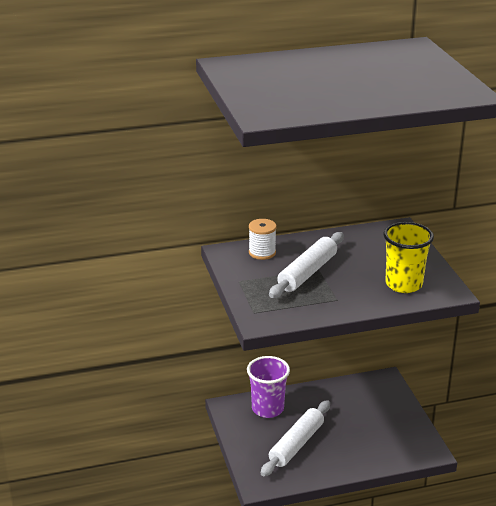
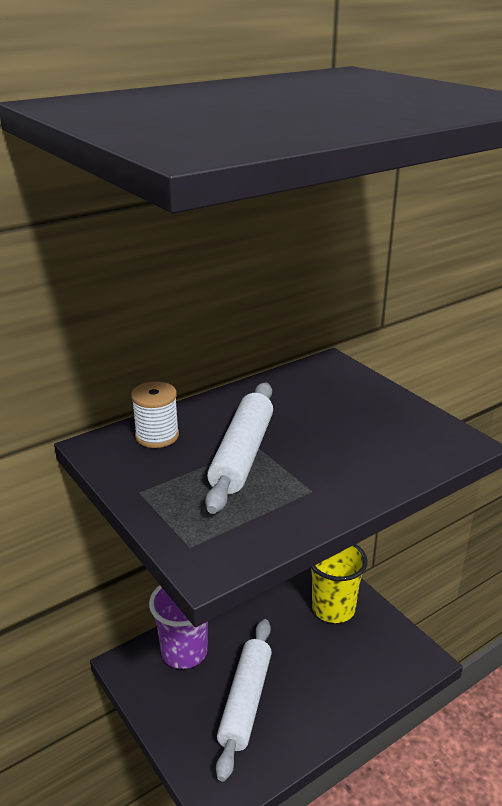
camera: 20 degrees left, 0 degrees up
(403, 284) = (391, 444): yellow cup -> yellow cup (333, 608)

